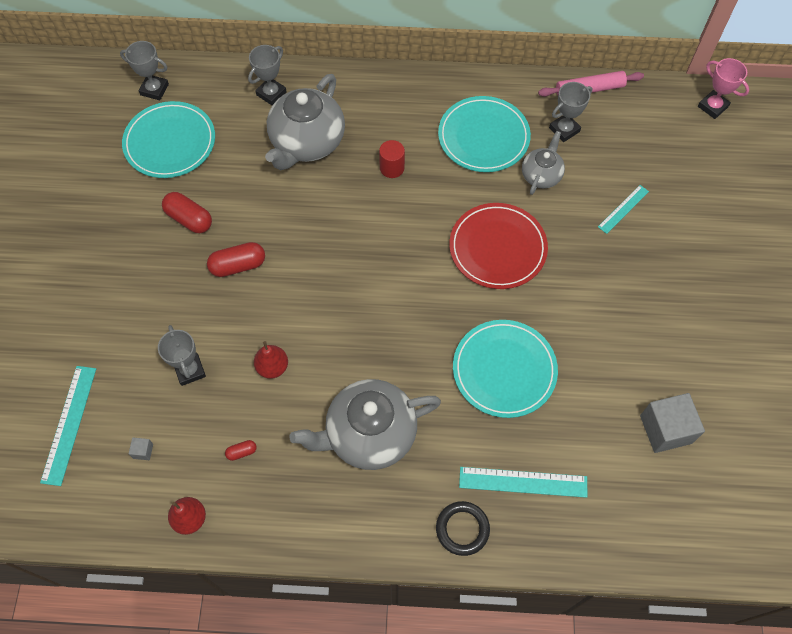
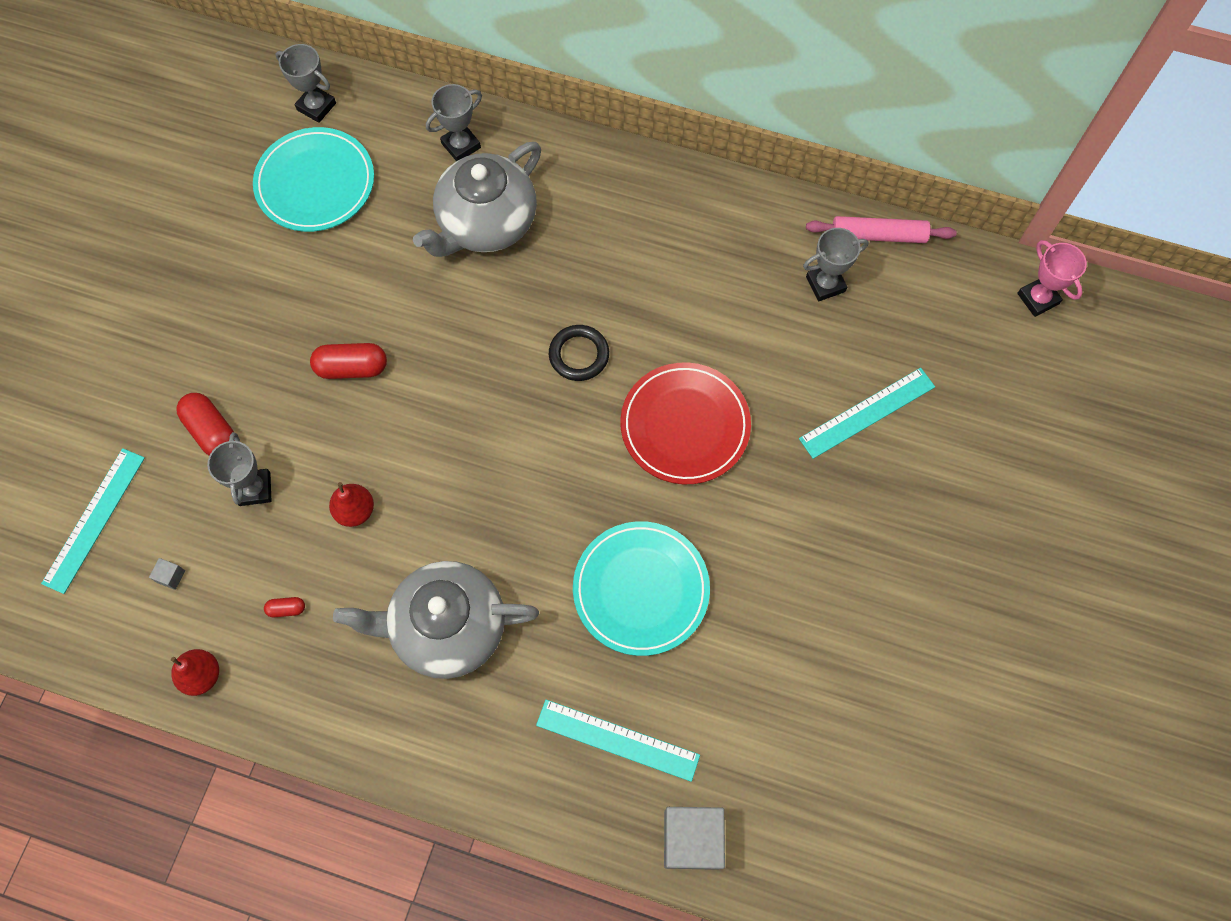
camera: 15 degrees right, 5 degrees up
(189, 219) = (310, 291): red capsule -> red capsule (212, 431)
(392, 168) = (583, 283): red cylinder -> none
(462, 529) = (523, 778): black ring -> black ring (579, 355)
(483, 137) = (715, 269): turquoise plate -> none
(541, 175) = (774, 340): grey teapot -> none
(623, 209) = (867, 413): turquoise ruler -> turquoise ruler, size x1.61
(665, 429) = (821, 721): grey cube -> grey cube (692, 839)

